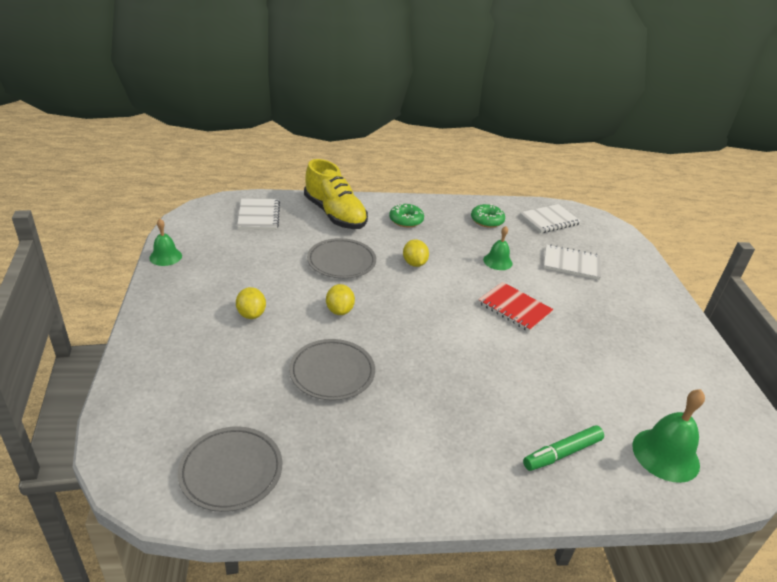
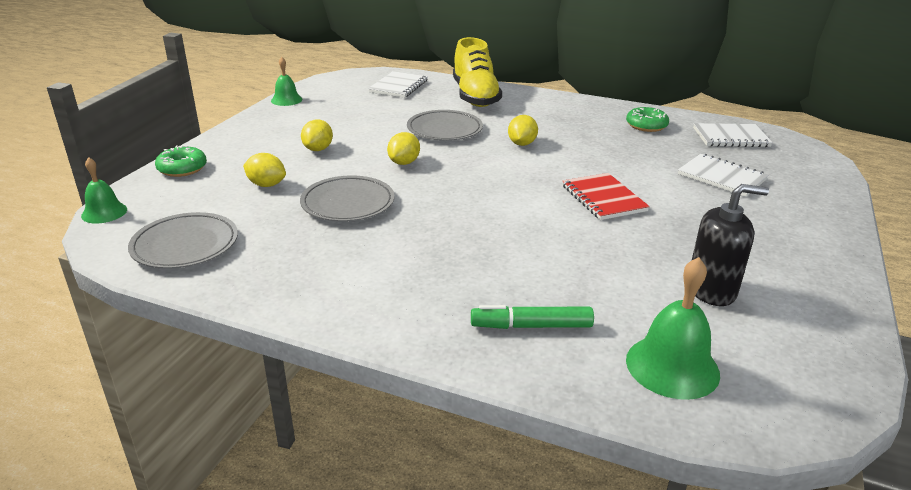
camera: 30 degrees right, 5 degrees down
(242, 372) = (266, 185): none -> yellow lemon
(406, 220) = (548, 111): green donut -> green donut (182, 168)
(497, 261) = (624, 159): green bell -> green bell (104, 212)
(639, 377) = (711, 290): none -> black soap dispenser

